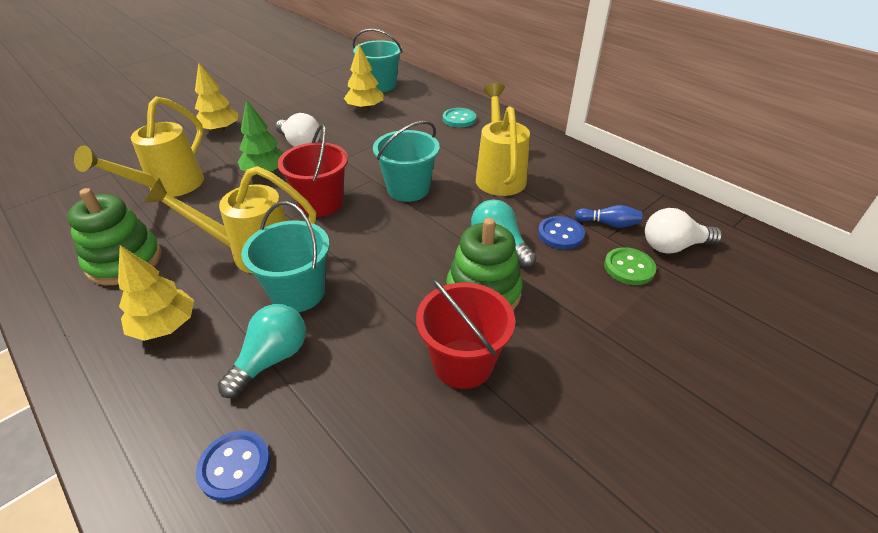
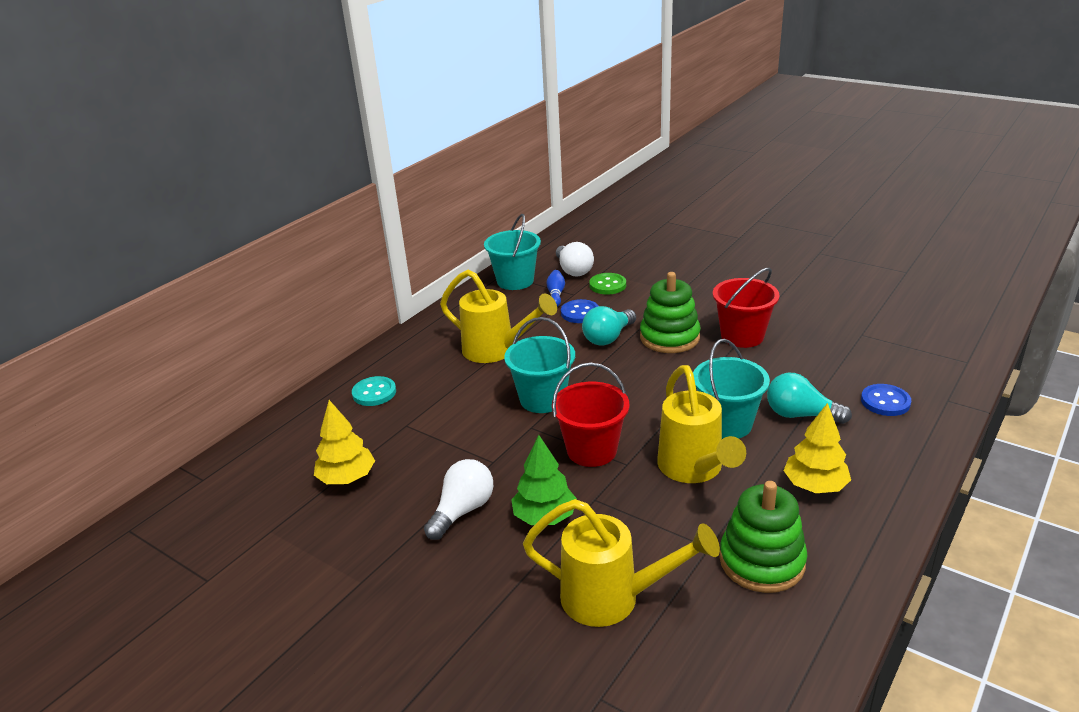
camera: 100 degrees left, 10 degrees down
(220, 130) = (438, 618): yellow tree -> none
(380, 85) = (263, 483): turquoise bucket -> turquoise bucket (515, 281)
(499, 175) = (497, 351): yellow watering can -> yellow watering can turned 135 degrees counterclockwise

